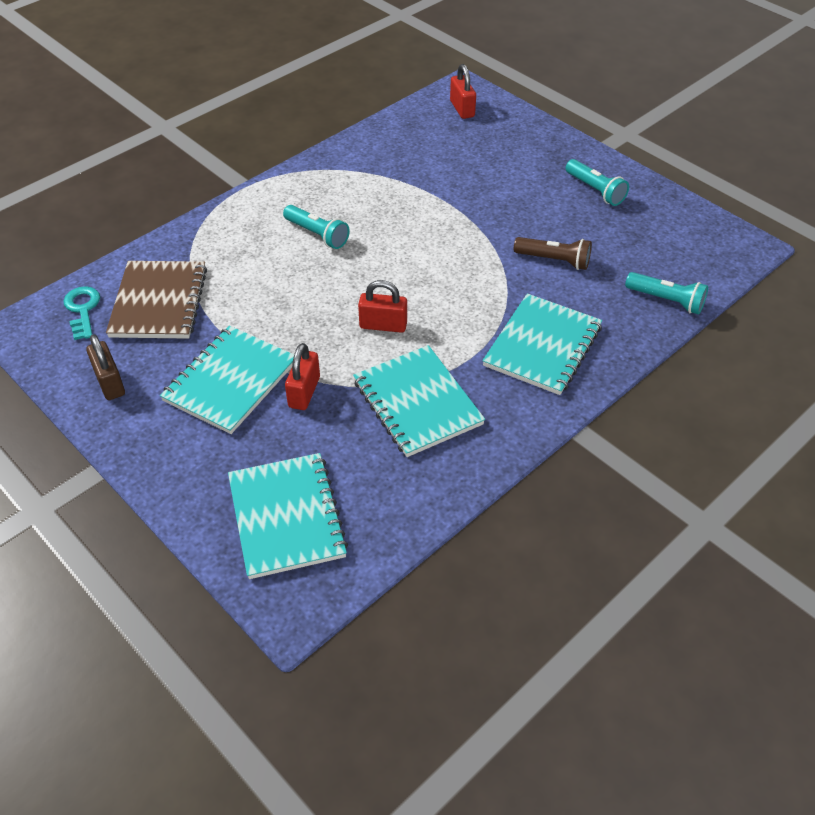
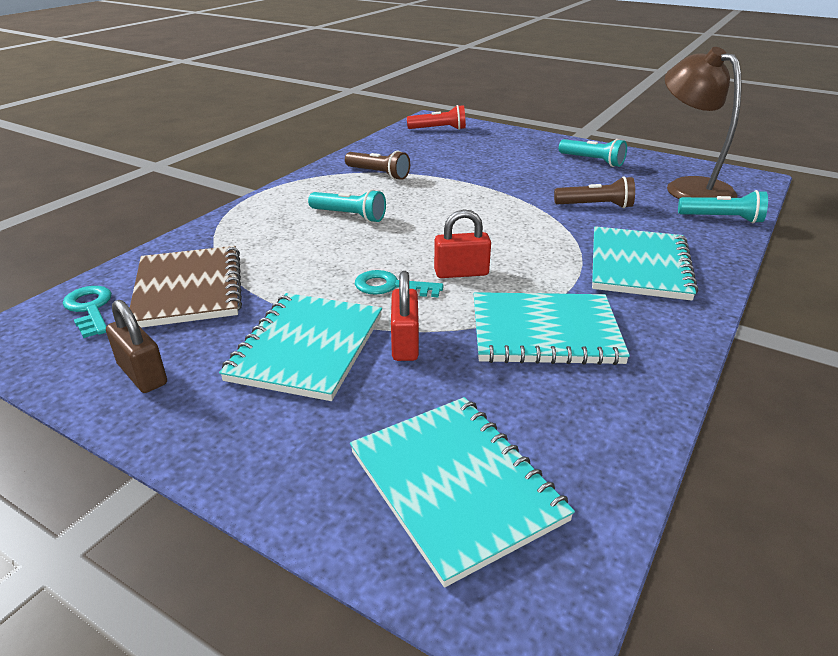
camera: 15 degrees left, 15 degrees down
(318, 330) = (391, 286): none -> turquoise key
(368, 176) = (378, 174): none -> brown flashlight
(417, 403) = (544, 332): turquoise notebook -> turquoise notebook turned 45 degrees counterclockwise
(462, 109) = (439, 129): red padlock -> red flashlight
(668, 249) = (689, 187): none -> brown lamp

